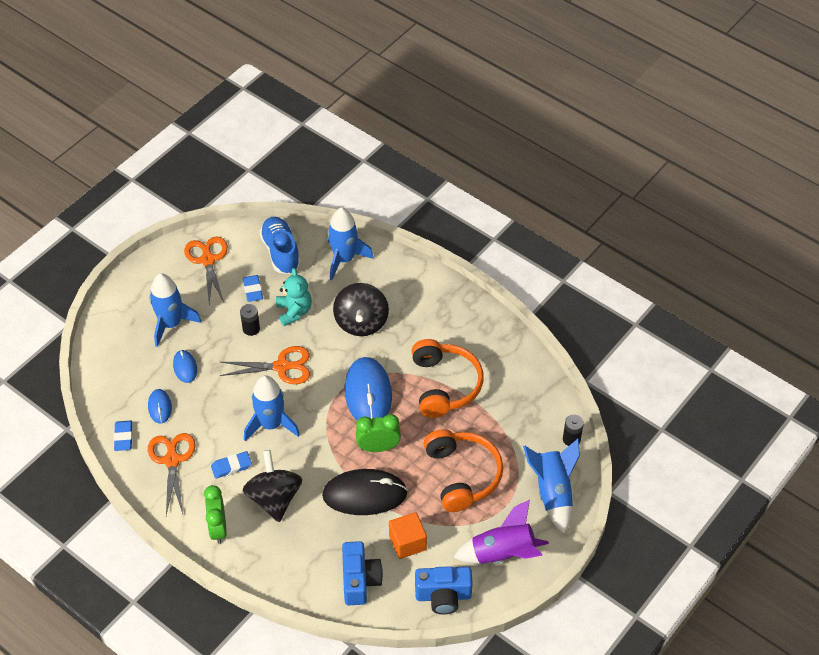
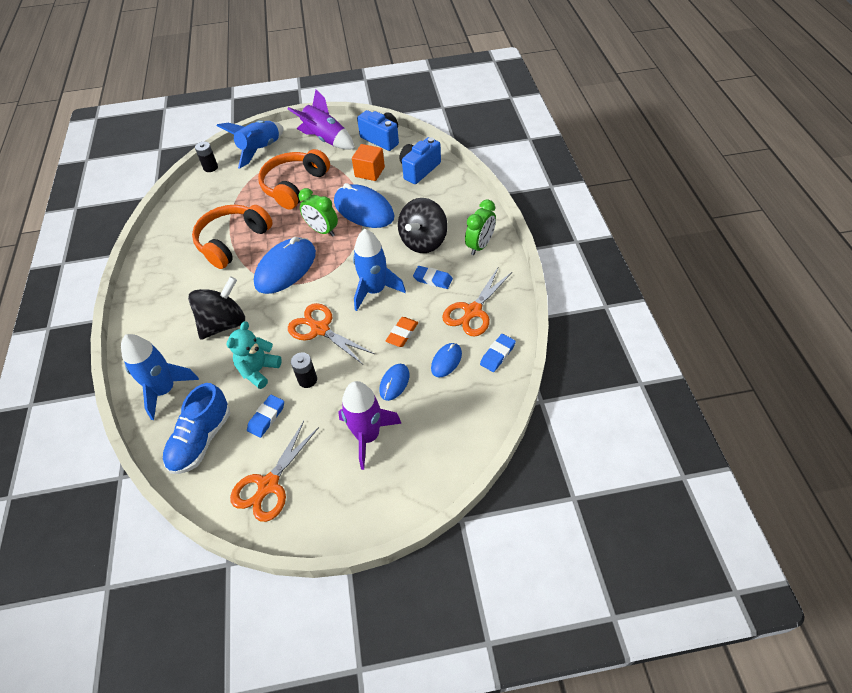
camera: 135 degrees left, 0 degrees up
(171, 324) = (368, 436): blue rocket -> purple rocket
(213, 405) = (402, 334): none -> orange eraser
(364, 494) = (364, 210): black mouse -> blue mouse

